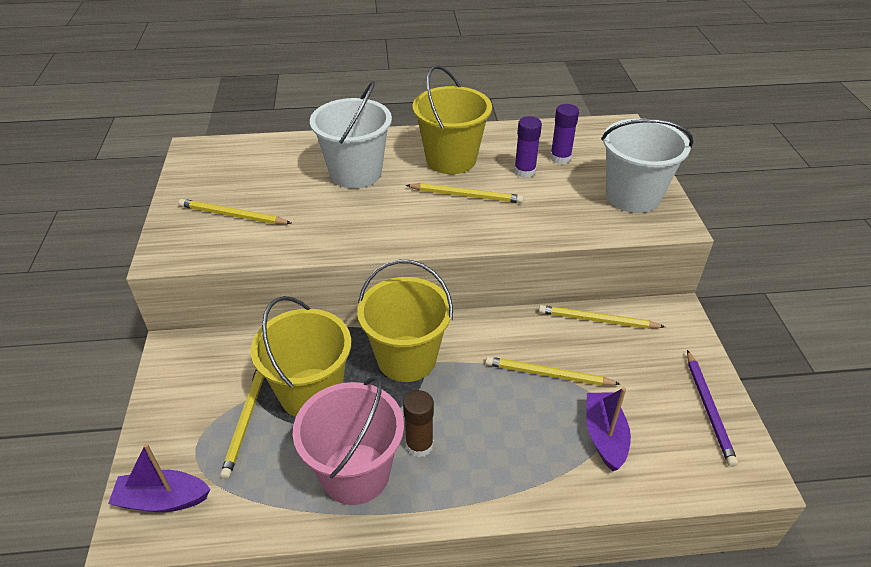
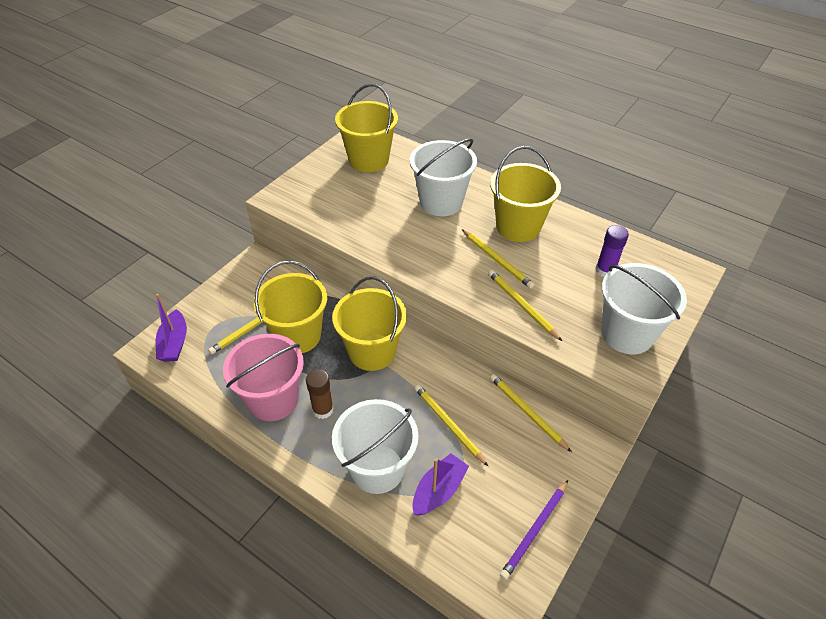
camera: 40 degrees right, 5 degrees up
(162, 499) = (174, 343): purple boat -> purple boat turned 135 degrees counterclockwise
(233, 170) = (368, 160): none -> yellow bucket
(233, 215) = (337, 192): yellow pencil -> yellow pencil (521, 305)
(524, 171) = (563, 265): purple glue stick -> none
(532, 459) = (377, 468): none -> white bucket

